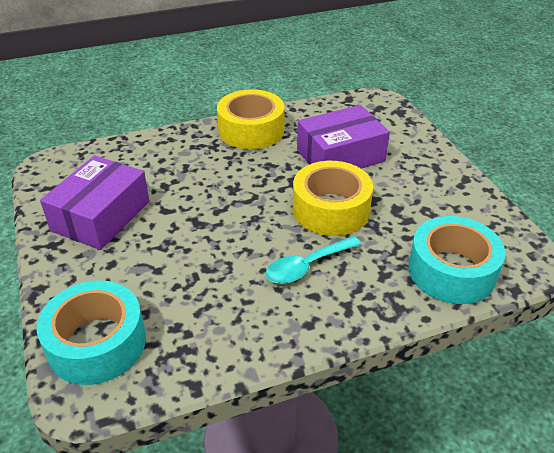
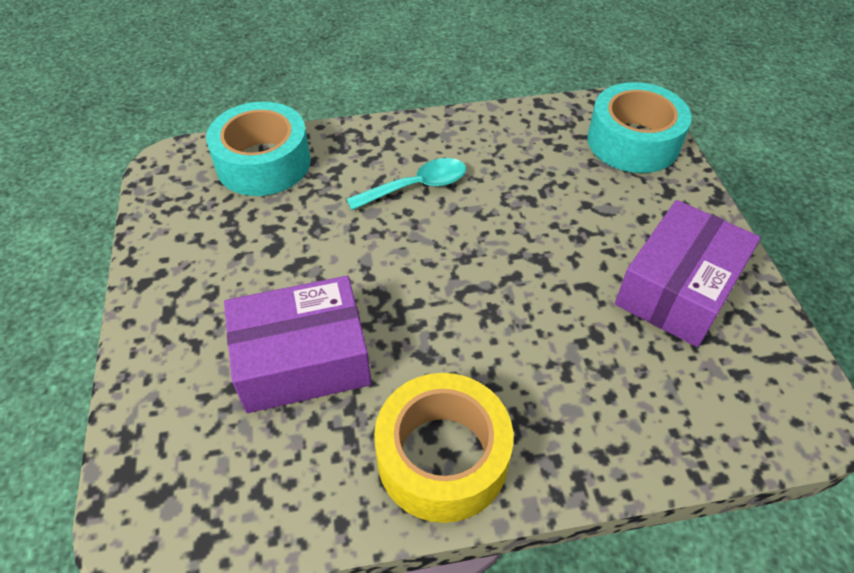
camera: 170 degrees left, 10 degrees up
(331, 209) = (360, 257): yellow tape -> none

